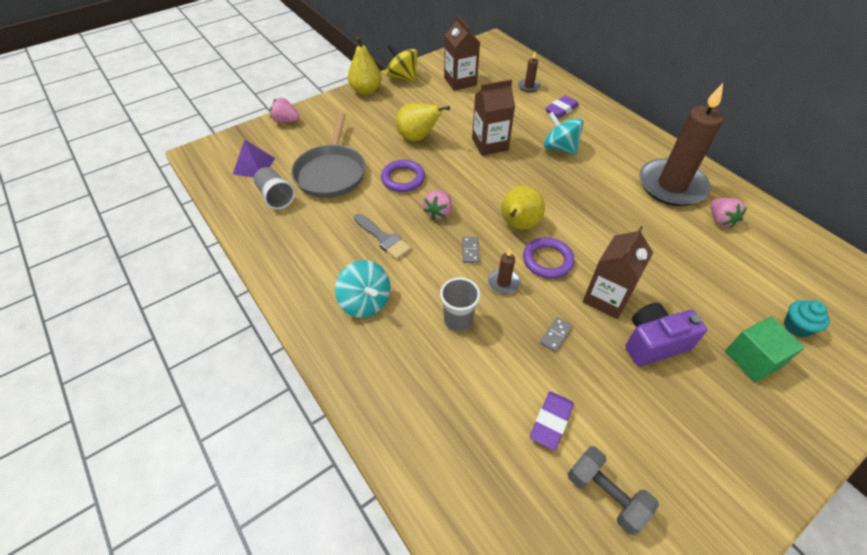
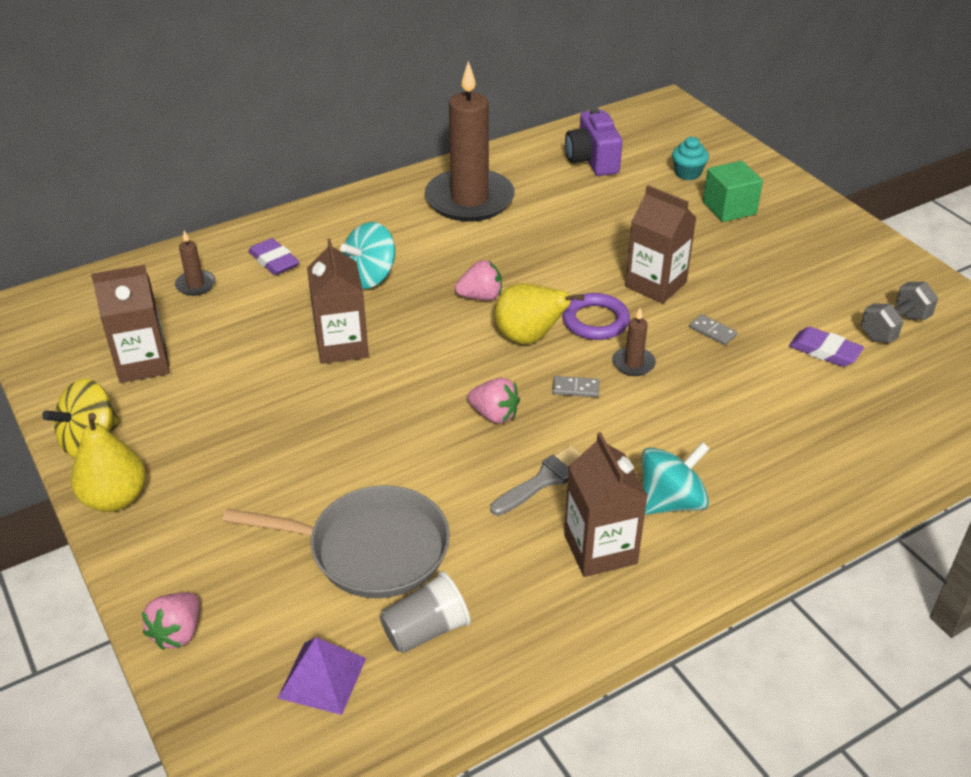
camera: 85 degrees left, 10 degrees down
(326, 265) = (600, 549): none -> brown carton
(403, 178) = (407, 452): purple ring -> none
(418, 138) = (299, 429): yellow pear -> none
(458, 320) = (696, 410): grey cup -> none
(653, 343) = (716, 264): purple camera -> purple camera (592, 161)
(720, 220) = (535, 180): pink strawberry -> pink strawberry (480, 297)

